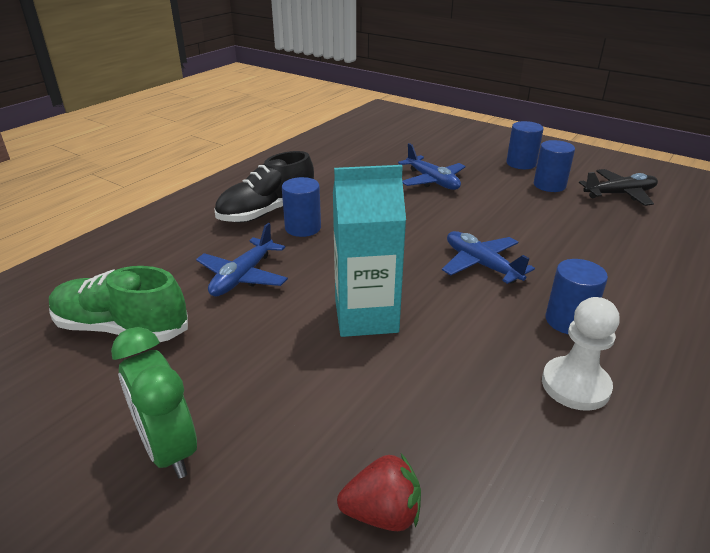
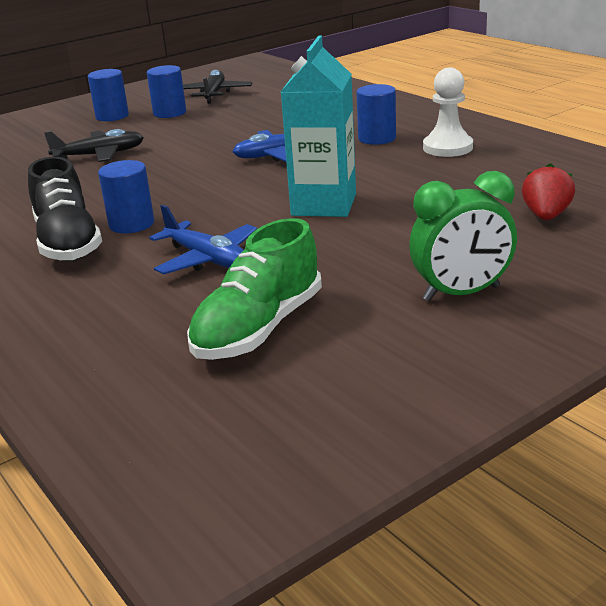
camera: 70 degrees left, 5 degrees down
(432, 181) = (100, 155): blue plane -> black plane

